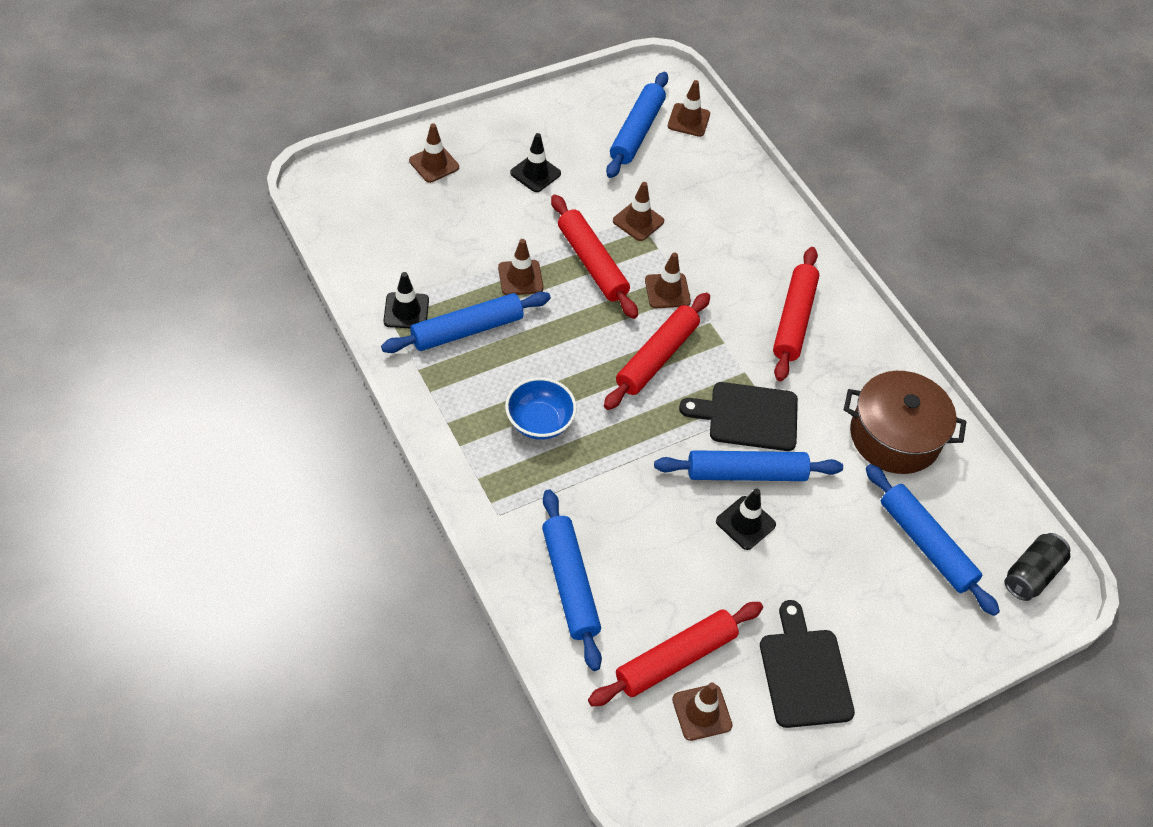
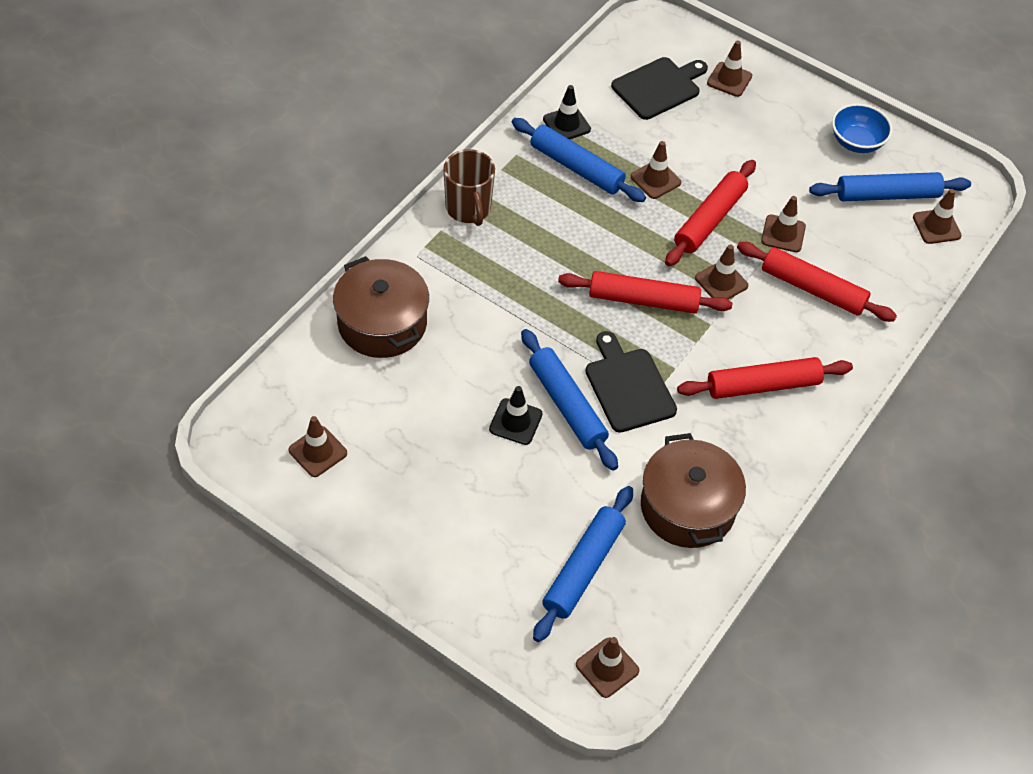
camera: 65 degrees right, 0 degrees up
(465, 442) = (468, 209): none -> brown mug
(535, 173) = (776, 146): black traffic cone -> none
(539, 422) = (520, 247): blue bowl -> blue bowl (856, 142)
(569, 583) = (382, 323): blue rolling pin -> brown pot
(675, 659) = (355, 417): red rolling pin -> red rolling pin (812, 289)
(804, 672) = (395, 512): black cutting board -> black cutting board (659, 87)
(1031, 574) = (607, 667): black can -> brown traffic cone

